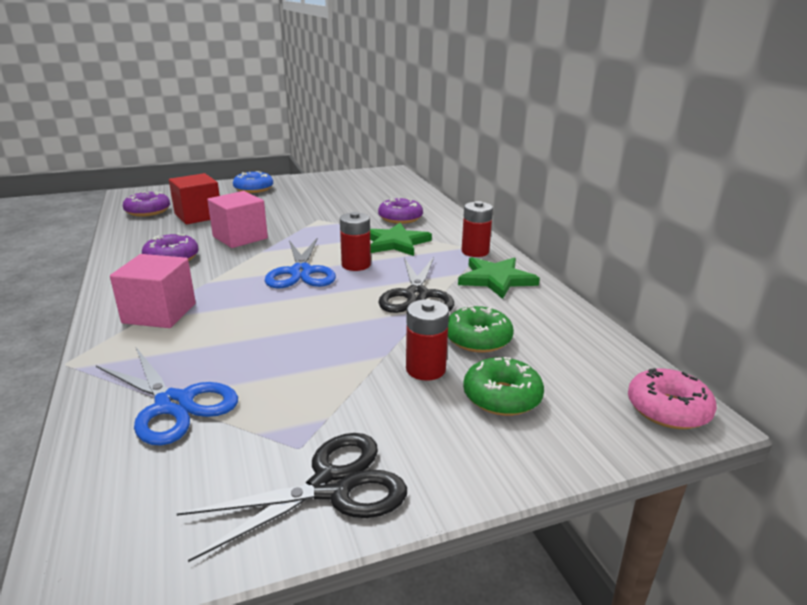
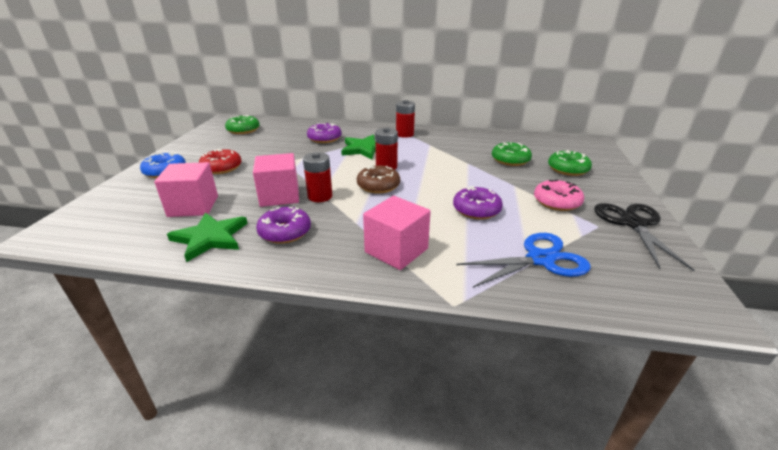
camera: 60 degrees left, 5 degrees up
(148, 211) = (129, 231): purple donut -> purple donut (476, 210)
(198, 216) = (193, 206): red cube -> pink cube
(279, 202) = (221, 168): none -> red donut
(301, 272) = (378, 186): blue scissors -> brown donut
(375, 184) = (243, 130): none -> green donut
(416, 295) = (448, 161): black scissors -> none
(425, 369) = (534, 179): red battery -> red battery (320, 196)
(496, 279) = (446, 139): green star -> green star (210, 238)
(668, 409) = (588, 144): pink donut -> pink donut (556, 202)

